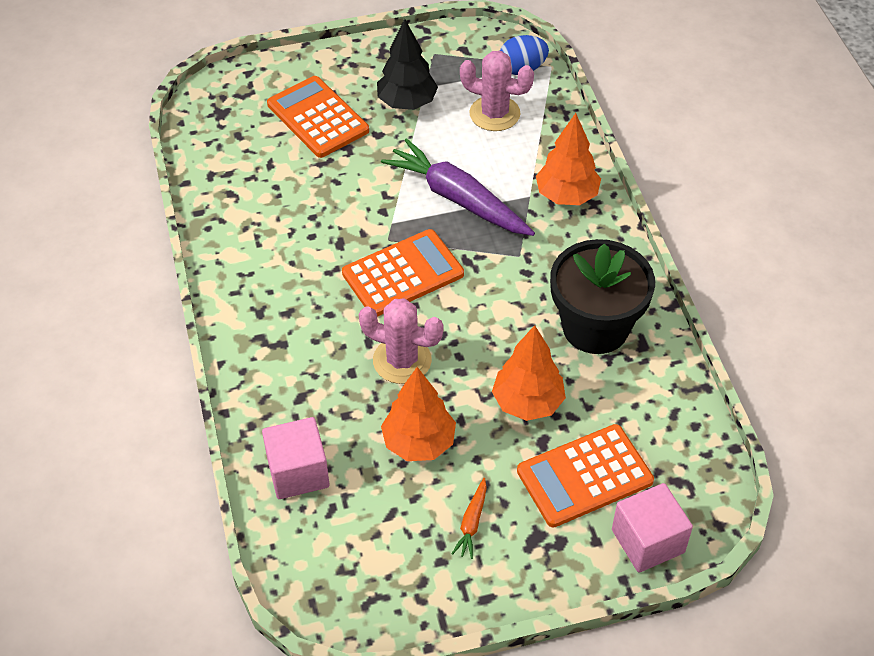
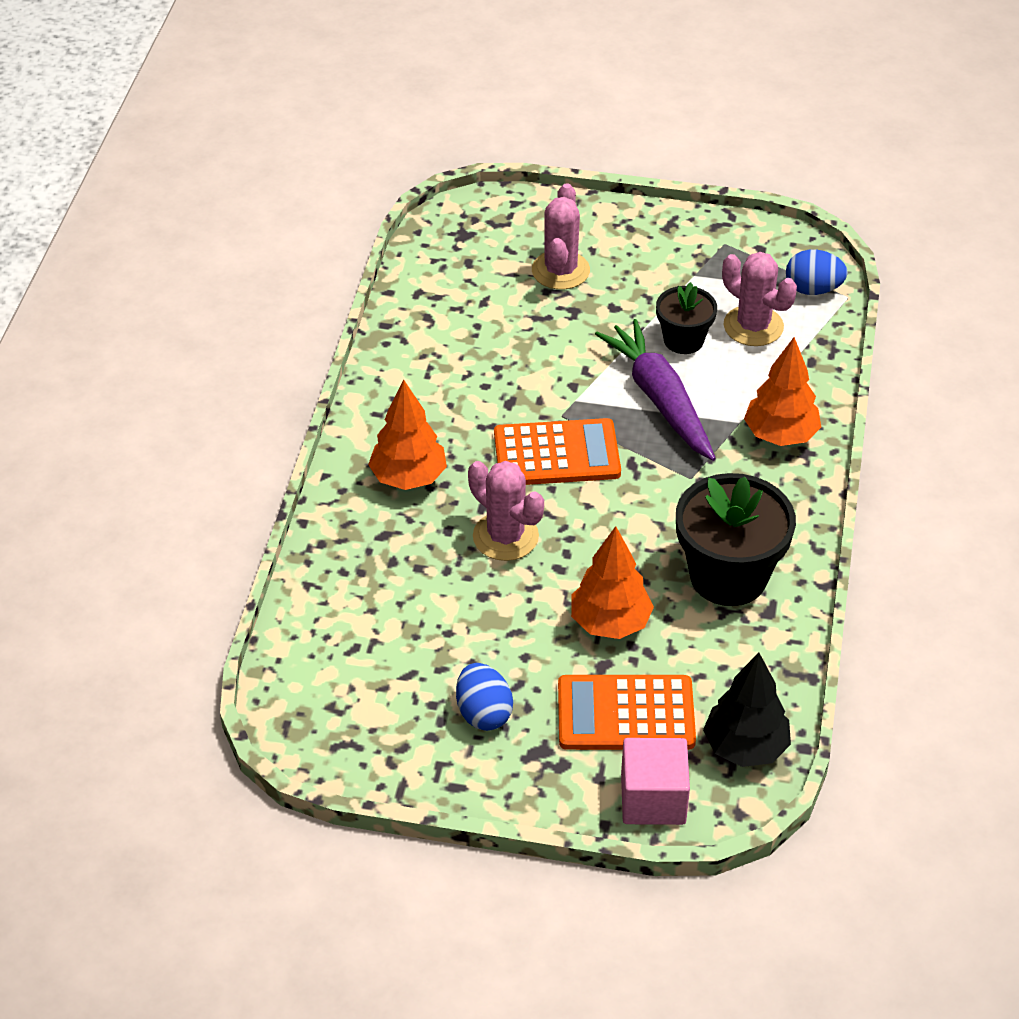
camera: 25 degrees right, 5 degrees down
(298, 472) = (341, 602): pink cube -> none
(318, 118) = (560, 270): orange calculator -> pink cactus
(407, 103) = (664, 285): black tree -> black tree (745, 747)
(418, 443) = (475, 620): orange tree -> orange tree (408, 478)
(448, 143) = (683, 340): none -> black flower pot
(472, 523) = (483, 713): orange carrot -> blue egg

